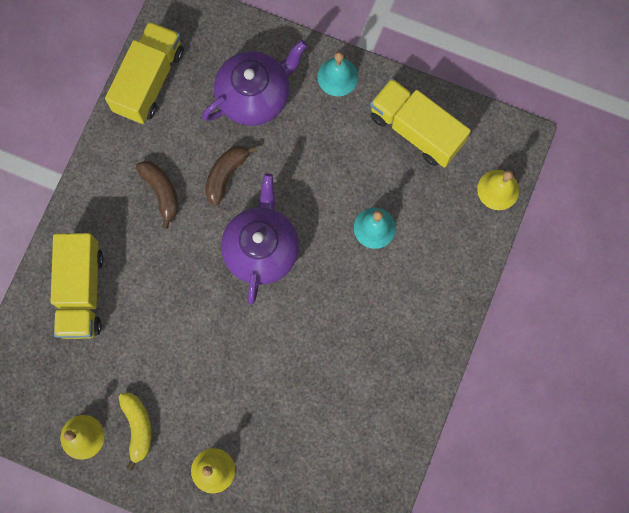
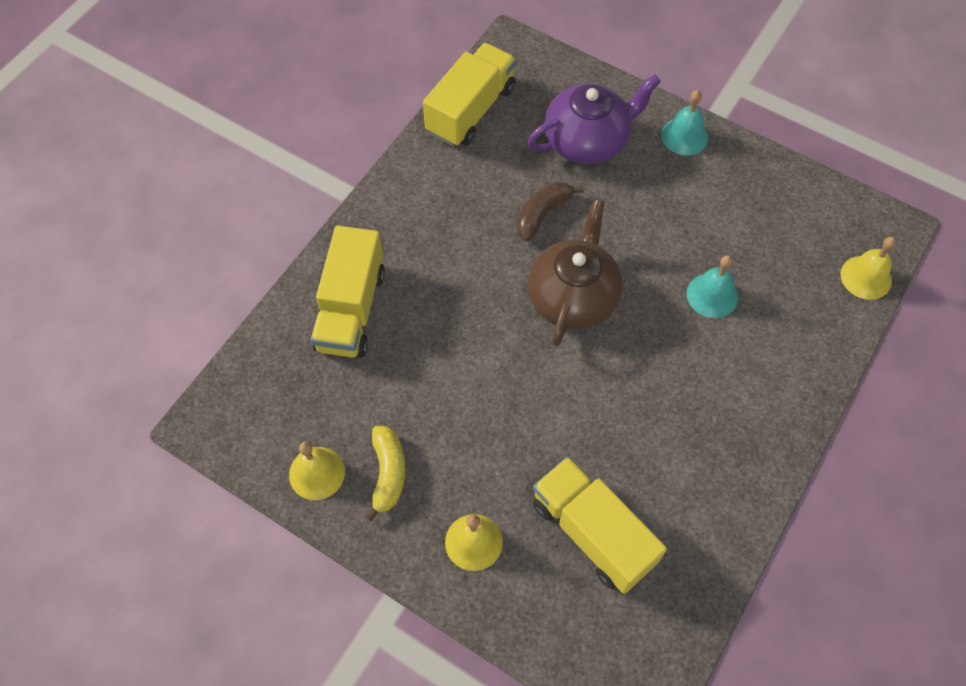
camera: 10 degrees right, 15 degrees down
(161, 192) = (465, 220): brown banana -> none
(261, 249) = (573, 297): purple teapot -> brown teapot
(416, 130) = (770, 201): yellow truck -> yellow truck (592, 533)

